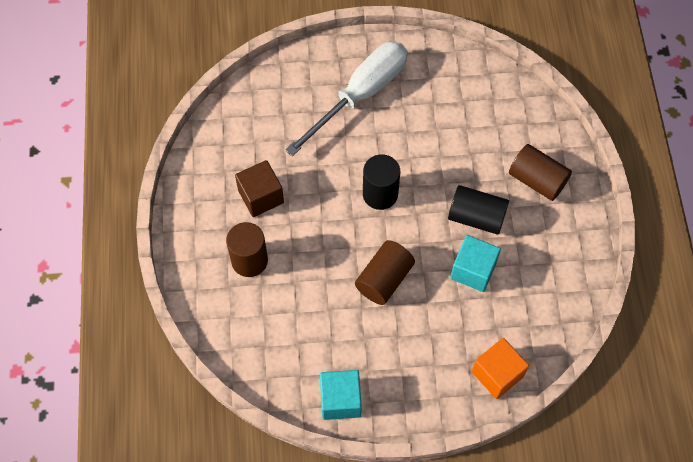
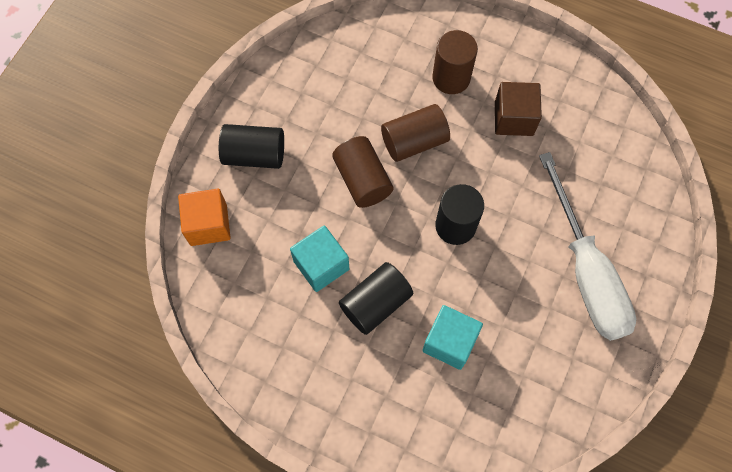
camera: 120 degrees right, 5 degrees up
(340, 400) = (274, 85): turquoise cube -> turquoise cube (449, 342)
(415, 375) = (254, 155): none -> black cylinder
(537, 180) = (381, 394): brown cylinder -> brown cylinder (414, 141)

